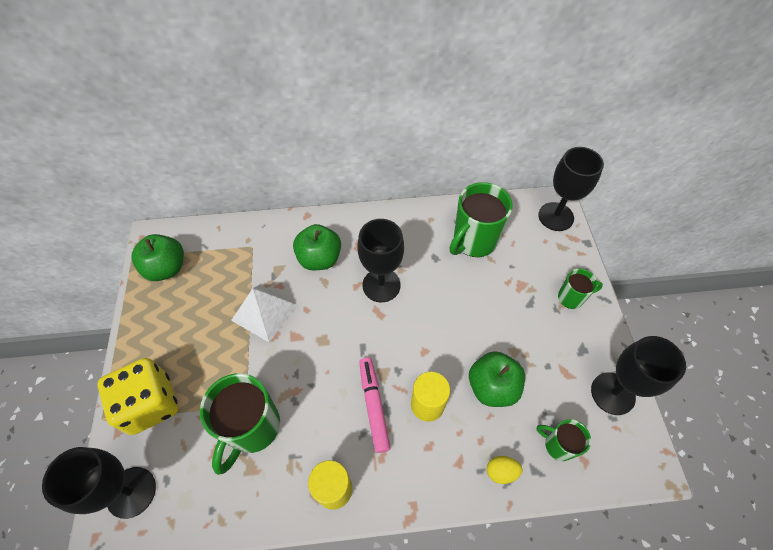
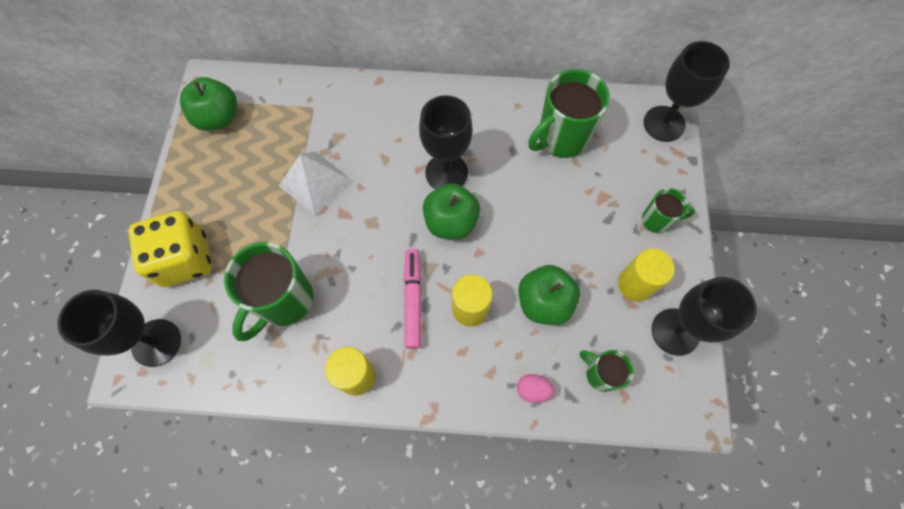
camera: 10 degrees right, 10 degrees up
(319, 259) = (384, 132): green apple -> green apple (451, 222)
(501, 471) = (533, 390): yellow egg -> pink egg
(567, 357) = (635, 284): none -> yellow cylinder

